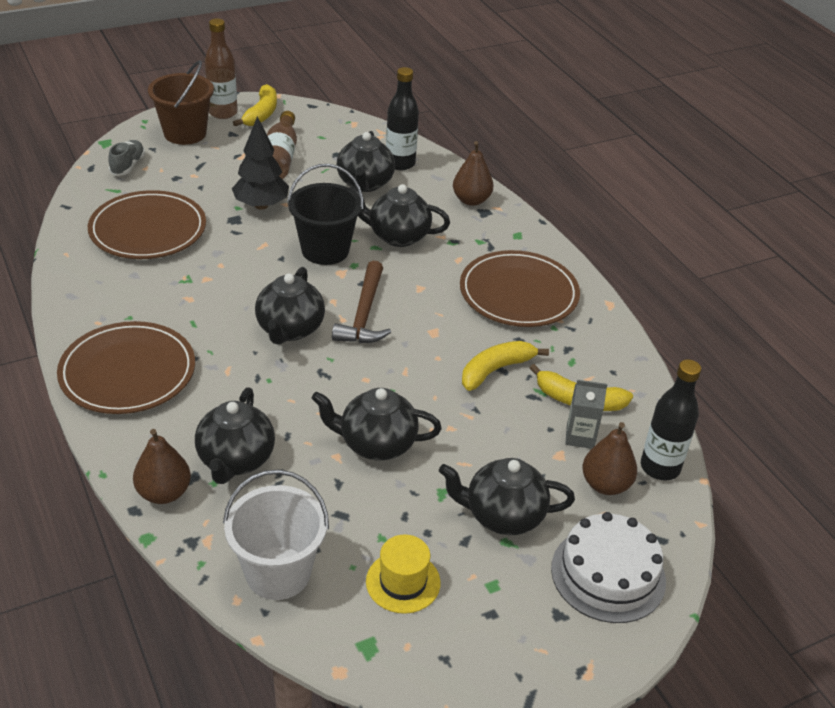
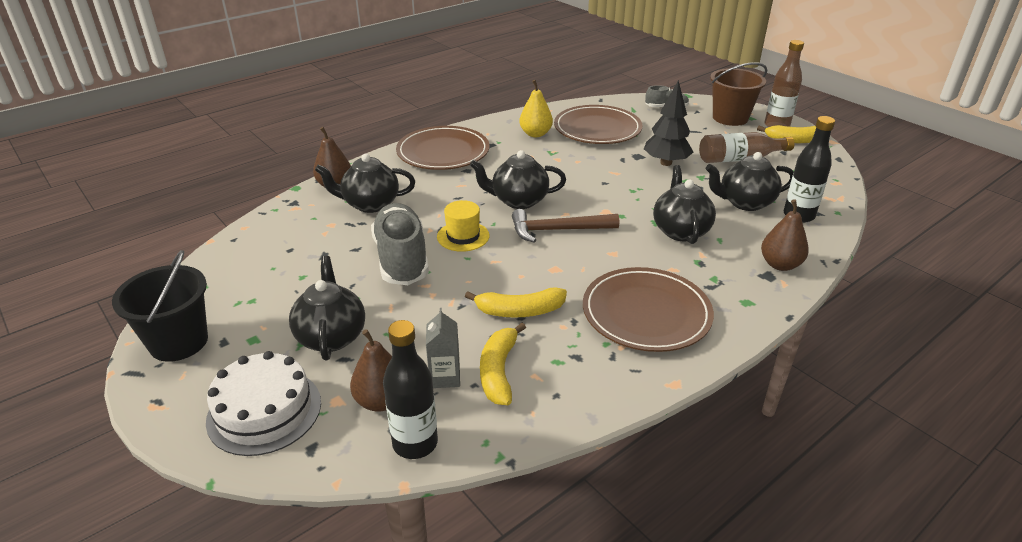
camera: 80 degrees right, 5 degrees down
(128, 281) = (535, 134): none -> yellow pear
(278, 573) = (267, 238): white bucket -> none
(325, 250) = (630, 199): black bucket -> black bucket (179, 342)
(376, 444) = (401, 259): black teapot -> grey shoe
(403, 582) = (257, 293): yellow hat -> yellow hat (463, 236)
(495, 370) = (519, 311): yellow banana -> yellow banana turned 135 degrees clockwise

